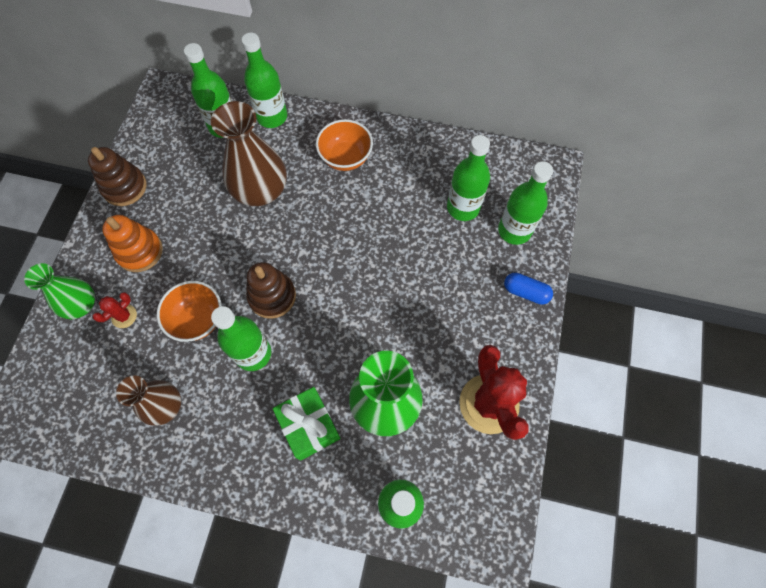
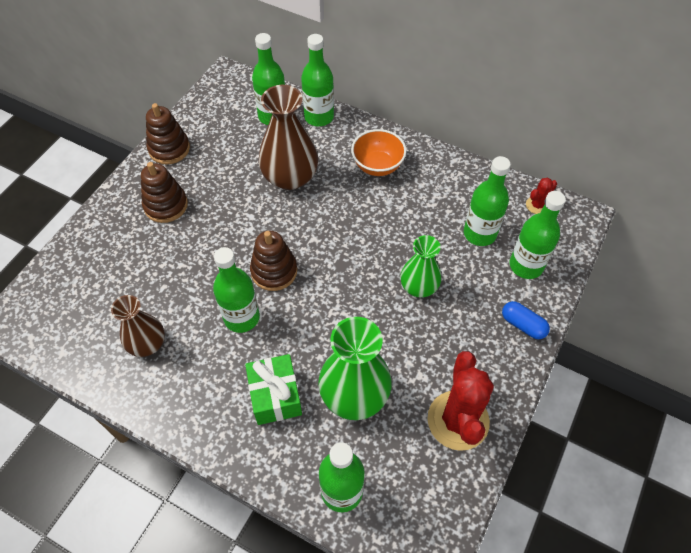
camera: 15 degrees right, 10 degrees down
(81, 305) = (101, 238): green vase -> green vase (419, 286)
(124, 316) = (135, 257): red cactus -> red cactus (537, 205)
(139, 251) = (166, 205): orange stacking toy -> brown stacking toy
(198, 319) = (200, 275): orange bowl -> none

